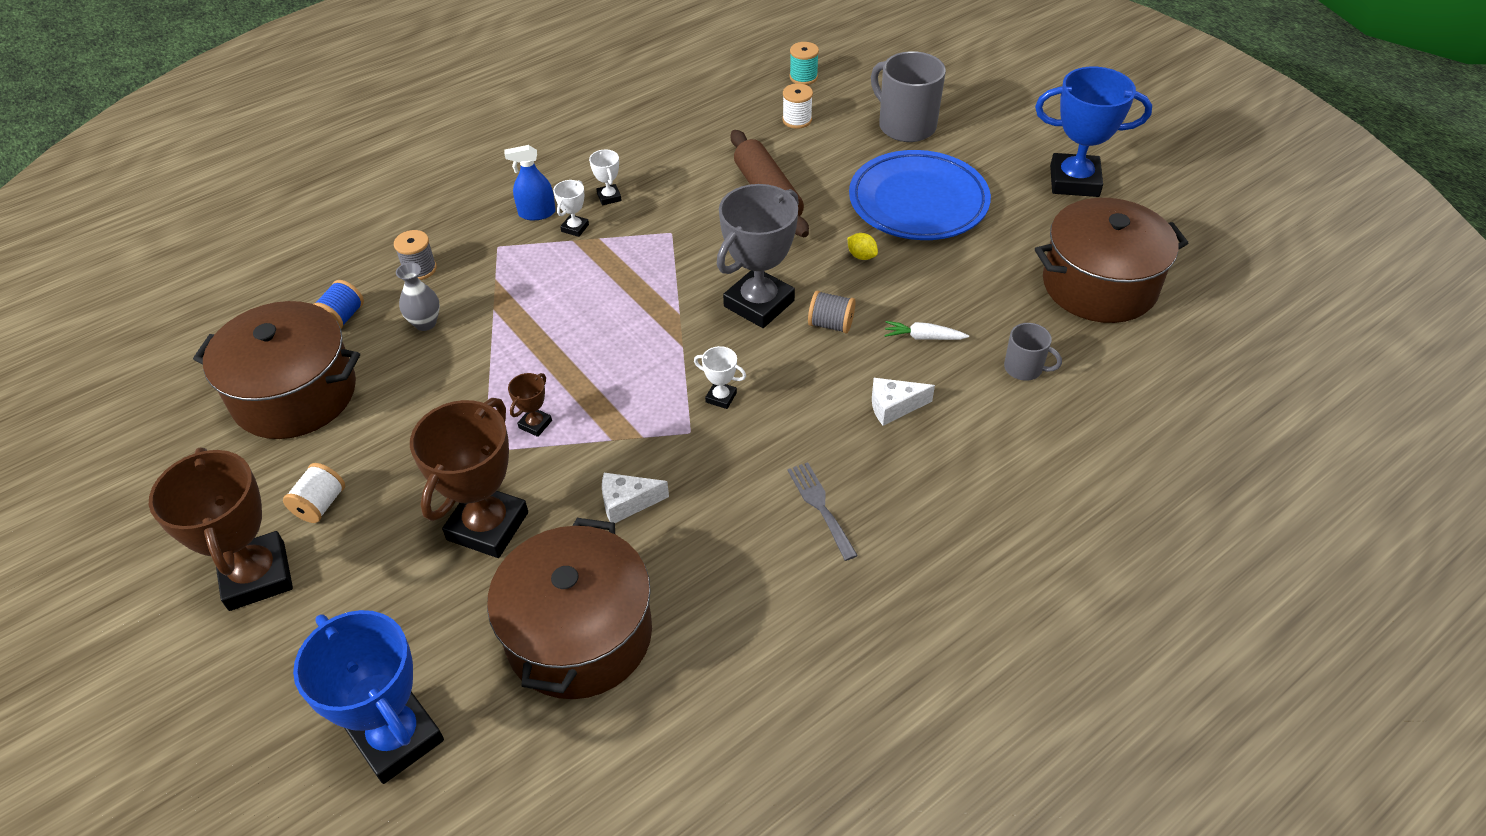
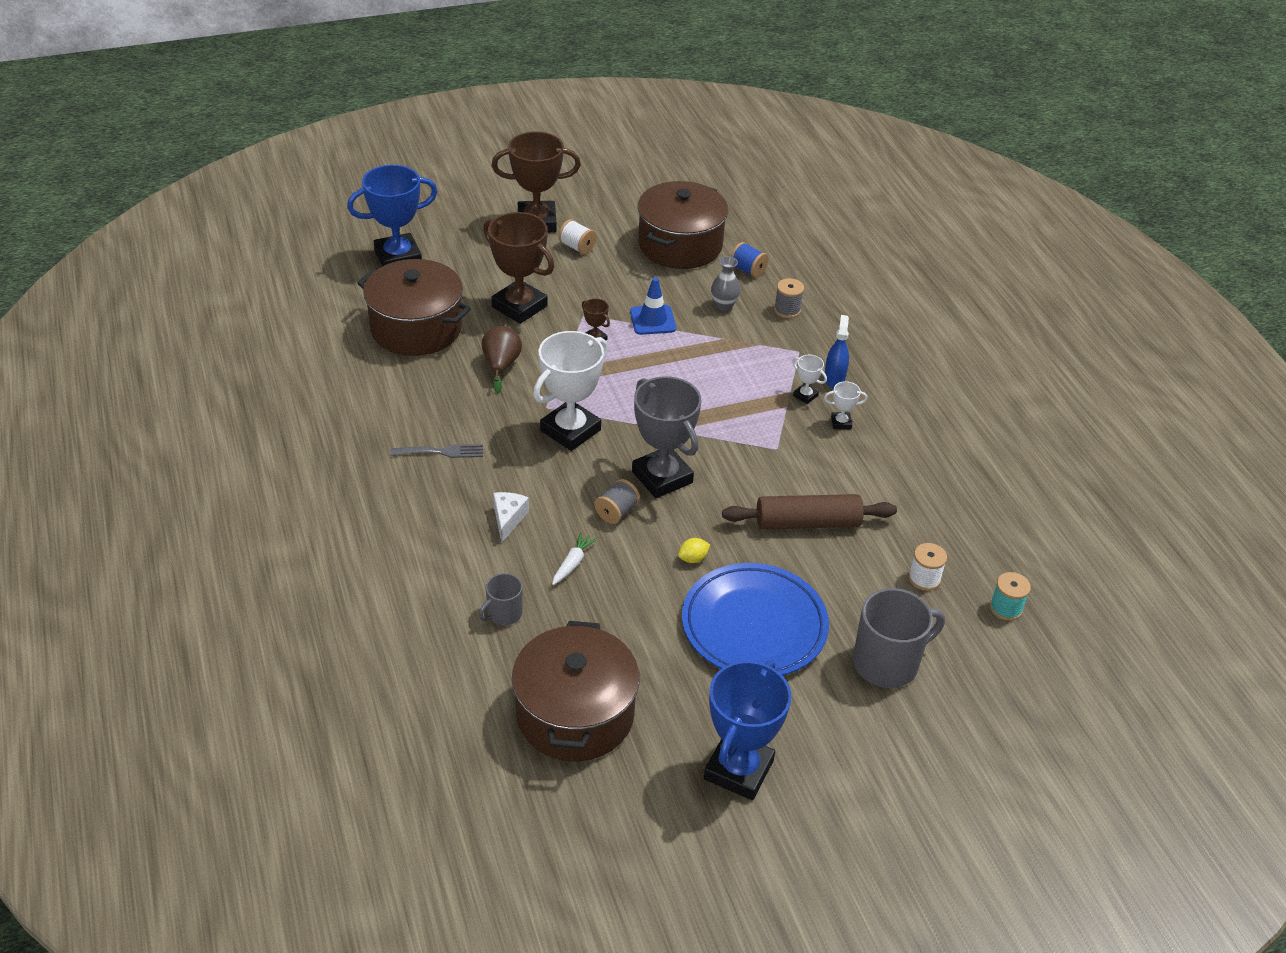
camera: 105 degrees right, 5 degrees down
(476, 379) = (653, 320): none -> blue traffic cone
(627, 503) = (501, 366): white cheese -> brown pear
(721, 397) = (570, 430): white trophy -> white trophy, size x2.31

